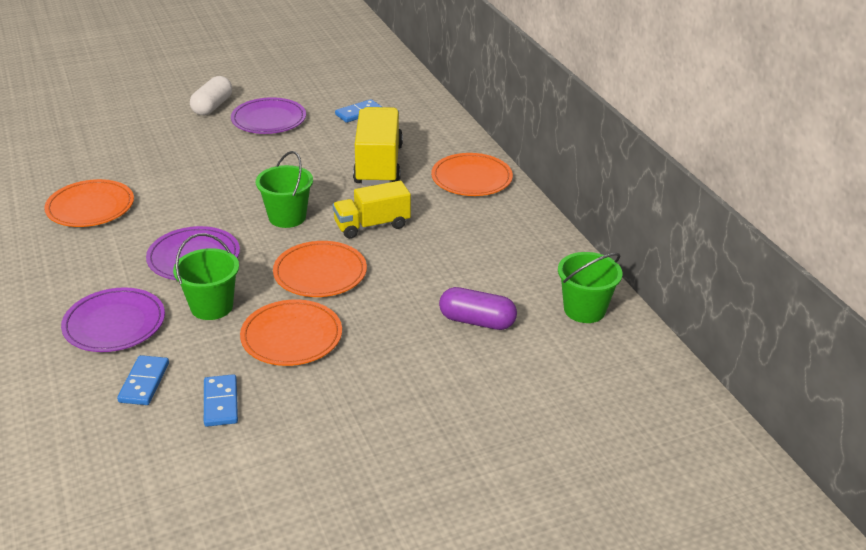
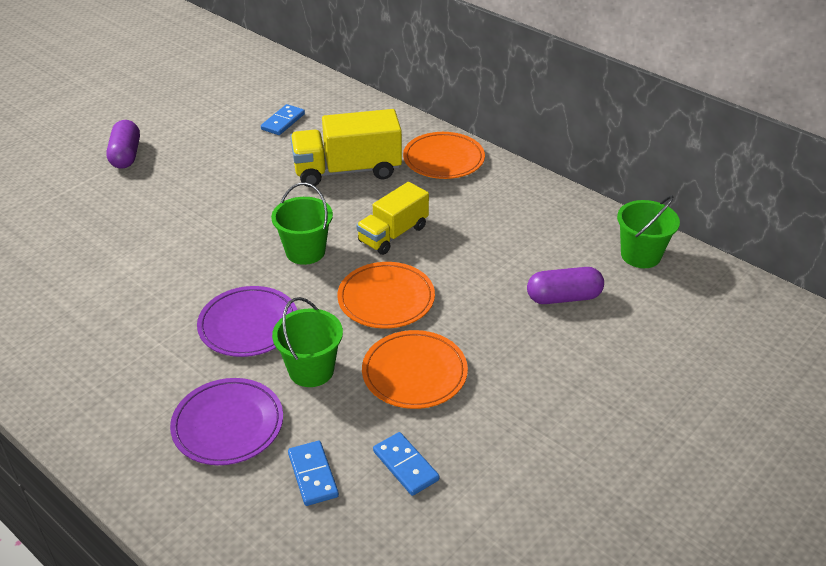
camera: 25 degrees left, 5 degrees up
(90, 207) = (88, 306): orange plate -> none
(212, 106) = (126, 155): white capsule -> purple capsule
(269, 120) = (198, 153): purple plate -> none
(378, 165) = (347, 170): yellow truck -> yellow truck turned 75 degrees counterclockwise

